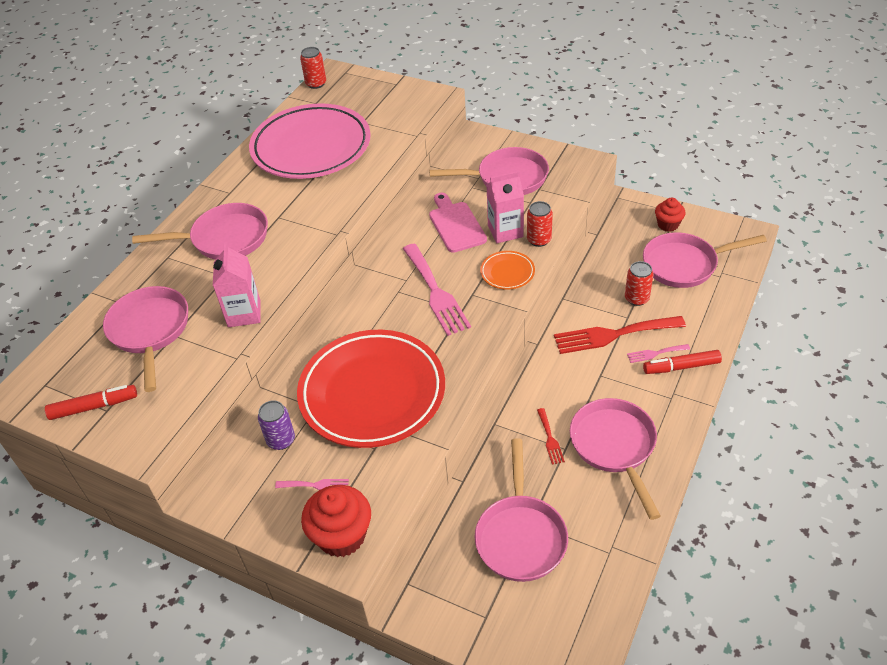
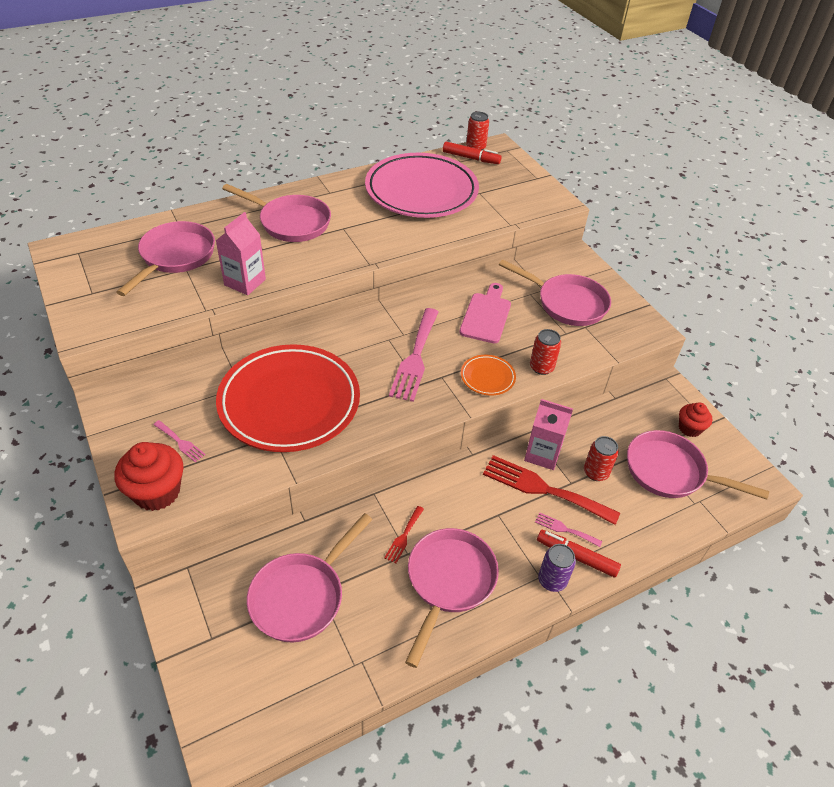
camera: 30 degrees right, 0 degrees up
(94, 407) = (88, 285): red marker -> red marker (471, 158)
(281, 440) = (194, 393): purple can -> purple can (552, 580)
(505, 231) = (520, 344): pink carton -> pink carton (542, 454)

